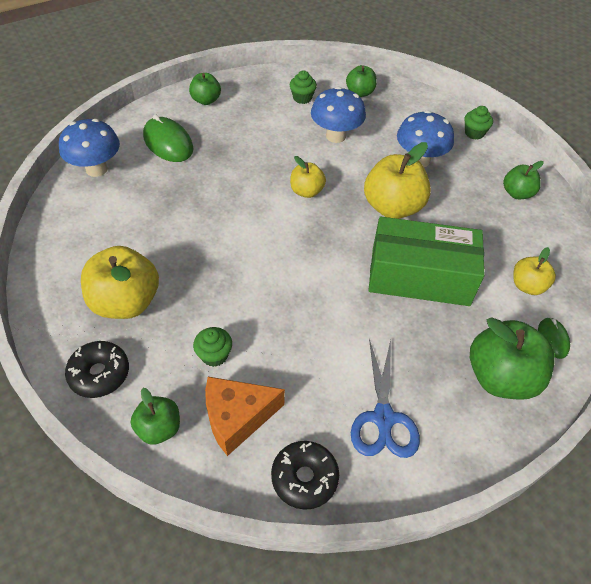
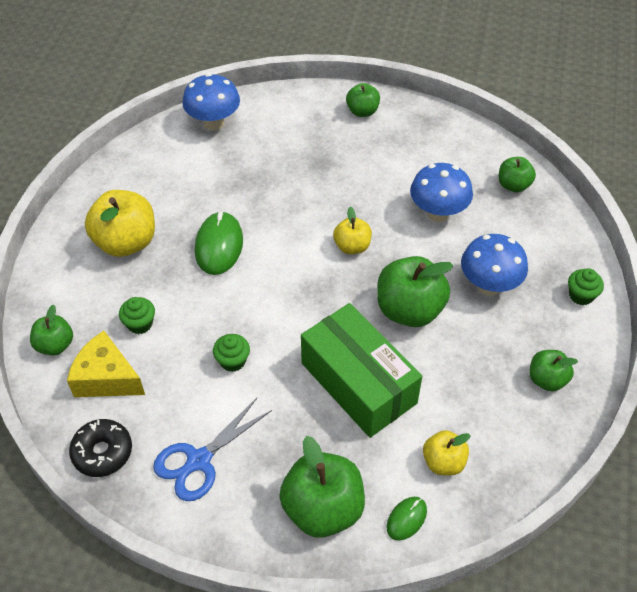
camera: 45 degrees right, 0 degrees up
(99, 374) = (59, 280): black donut -> none
(168, 143) = (289, 132): green mouse -> green mouse (219, 245)
(237, 418) = (106, 378): orange cheese -> yellow cheese
(302, 98) = (450, 158): green cupcake -> green cupcake (232, 361)
(392, 207) = (409, 310): yellow apple -> green apple

